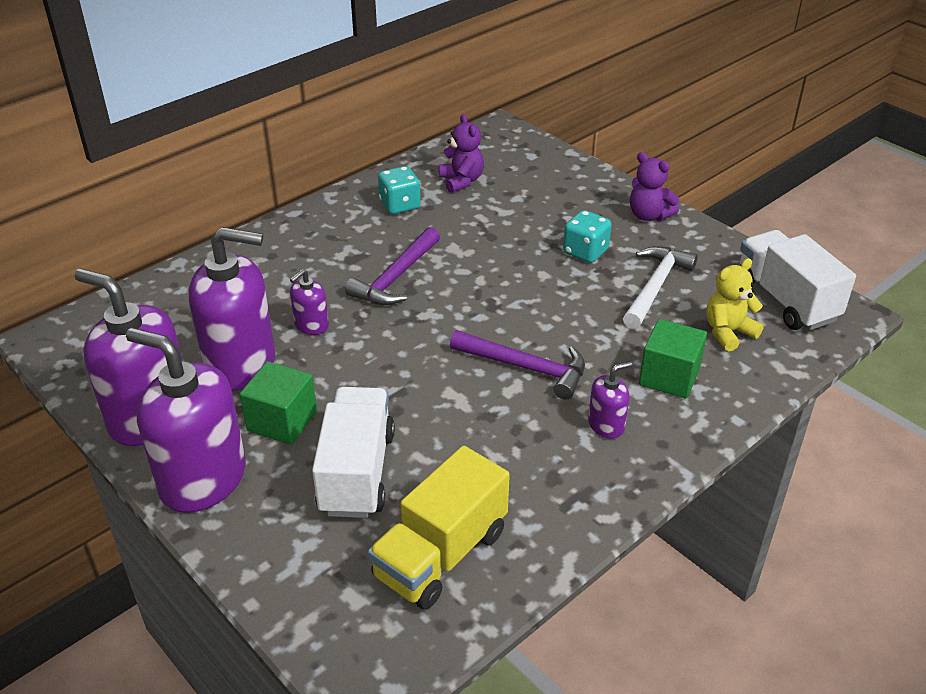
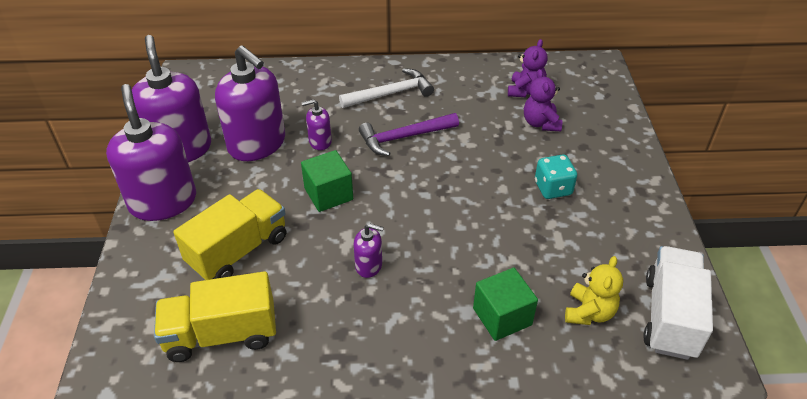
camera: 40 degrees right, 5 degrees up
(282, 421) = (237, 193): green cube -> green cube (328, 194)
(357, 472) = (238, 251): white truck -> yellow truck
(400, 205) = (464, 88): turquoise dice -> none
(526, 368) = (412, 247): purple hammer -> none
(606, 425) = (416, 321): purple soap dispenser -> purple soap dispenser (369, 265)
(648, 215) = (637, 186): purple teddy bear -> purple teddy bear (540, 123)
(655, 286) = (574, 244): white hammer -> white hammer (391, 94)
(728, 332) = (589, 312): yellow teddy bear -> yellow teddy bear turned 105 degrees clockwise

